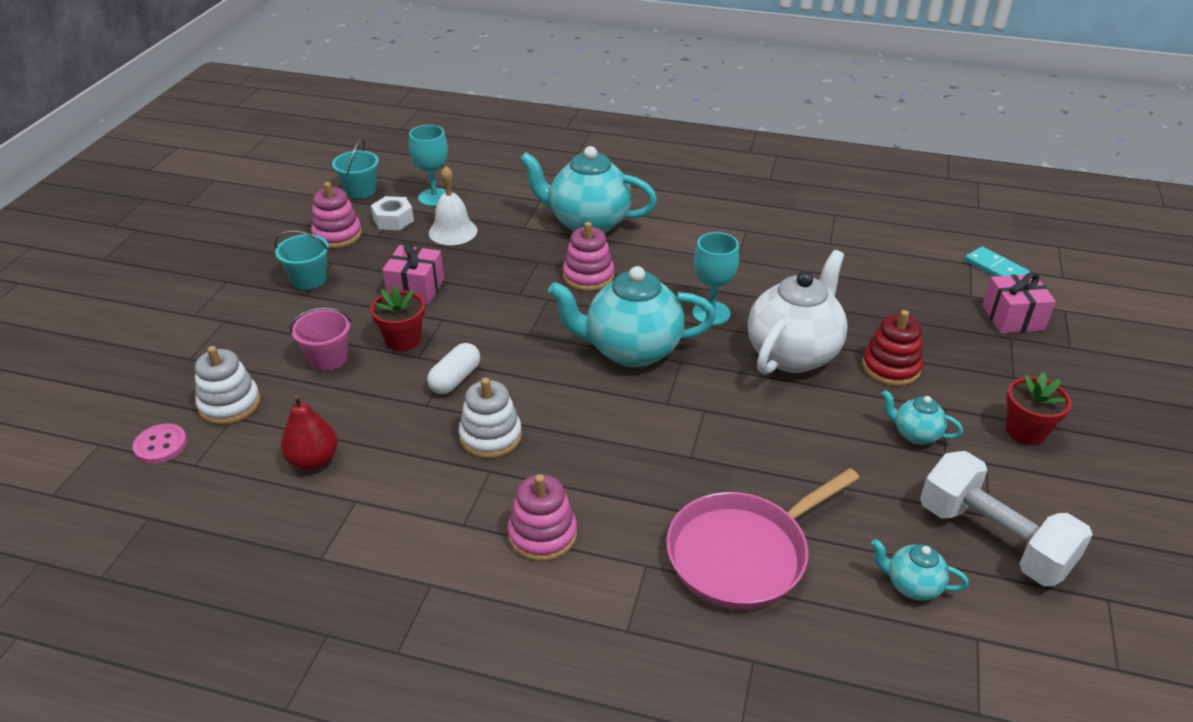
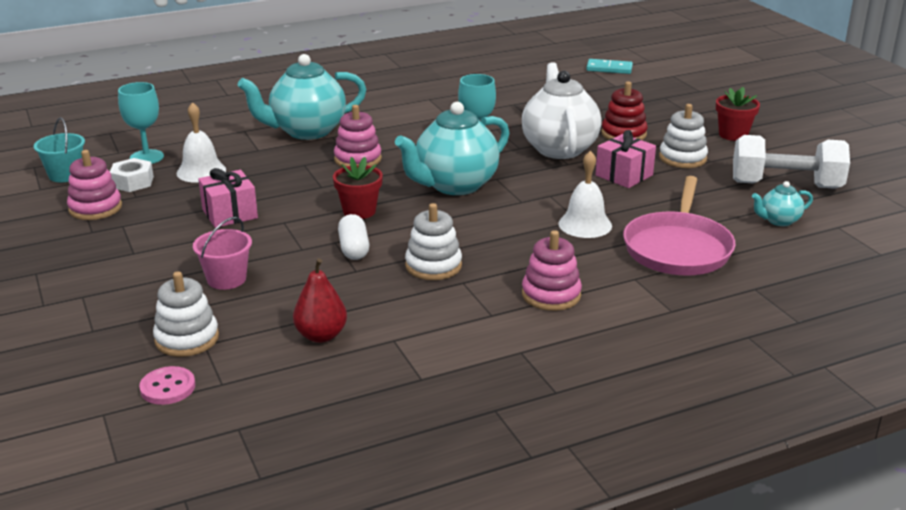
camera: 40 degrees left, 10 degrees down
(309, 279) = (119, 243): turquoise bucket -> none
(403, 340) = (272, 245): red flower pot -> red flower pot (359, 211)
(689, 466) = (585, 224): none -> white bell
(915, 434) = (682, 158): turquoise teapot -> white stacking toy
(1012, 318) = (652, 88): pink gift -> pink gift (624, 175)

